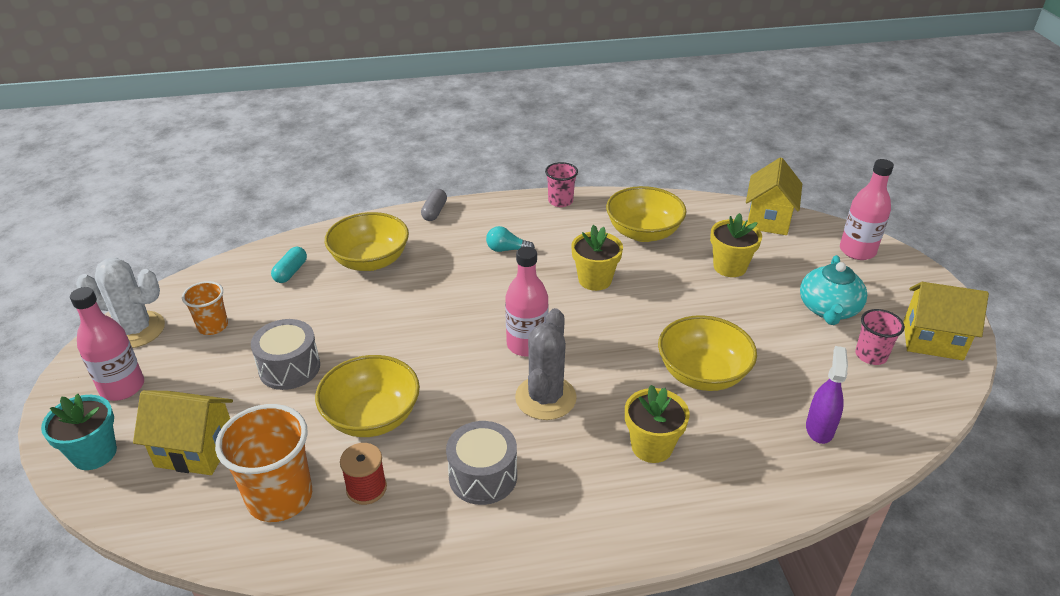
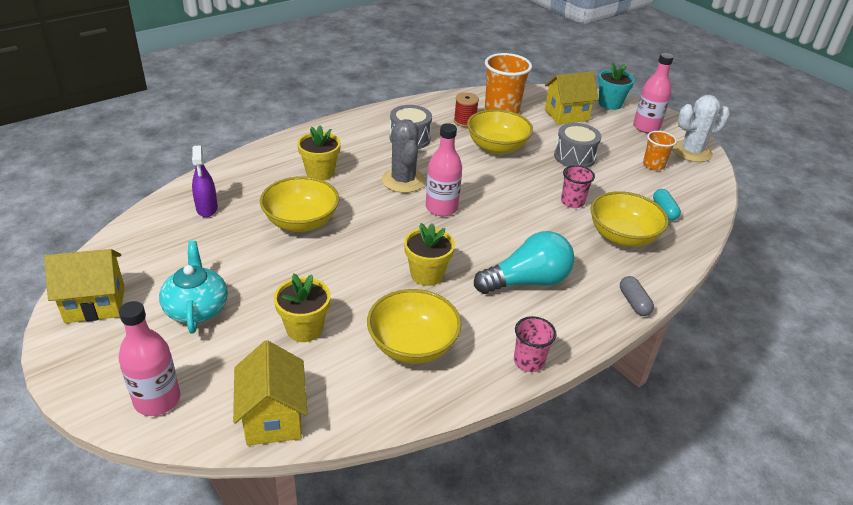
camera: 150 degrees right, 0 degrees up
(507, 249) = (527, 281): turquoise light bulb -> turquoise light bulb, size x2.07
(871, 355) = (159, 273): pink cup -> pink cup (572, 202)

